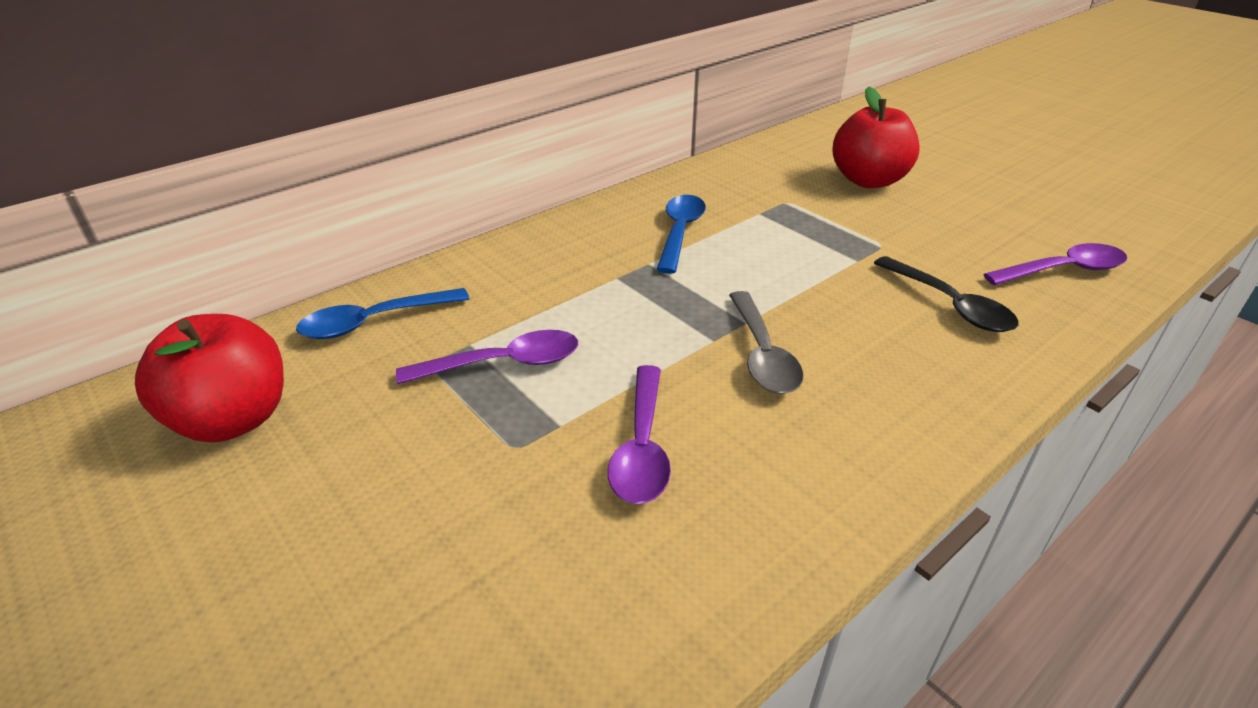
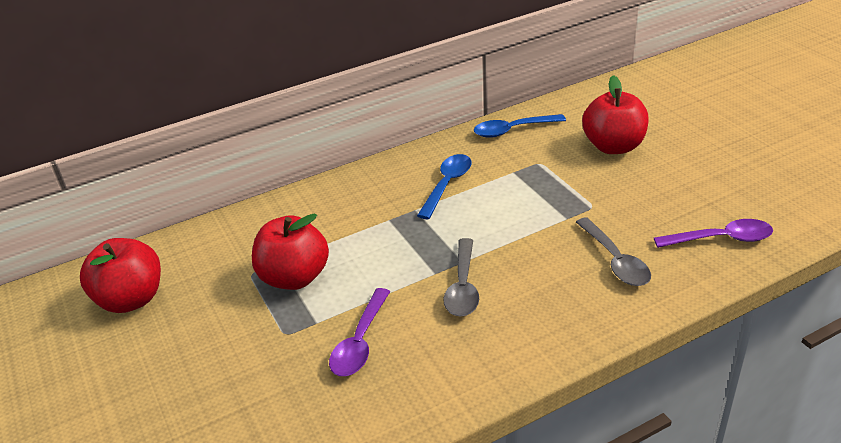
camera: 15 degrees right, 0 degrees up
(374, 322) = (223, 240): blue spoon -> blue spoon (513, 130)
(503, 363) = (294, 277): purple spoon -> red apple
(950, 305) = (615, 260): black spoon -> grey spoon

